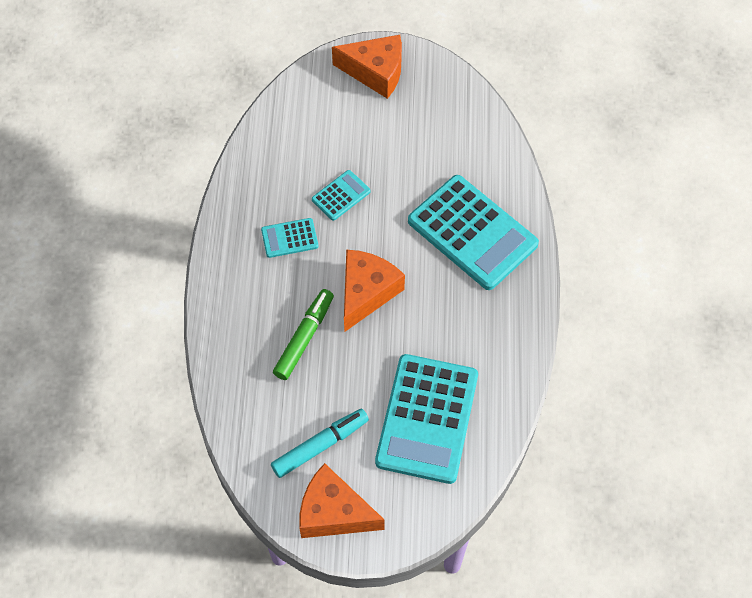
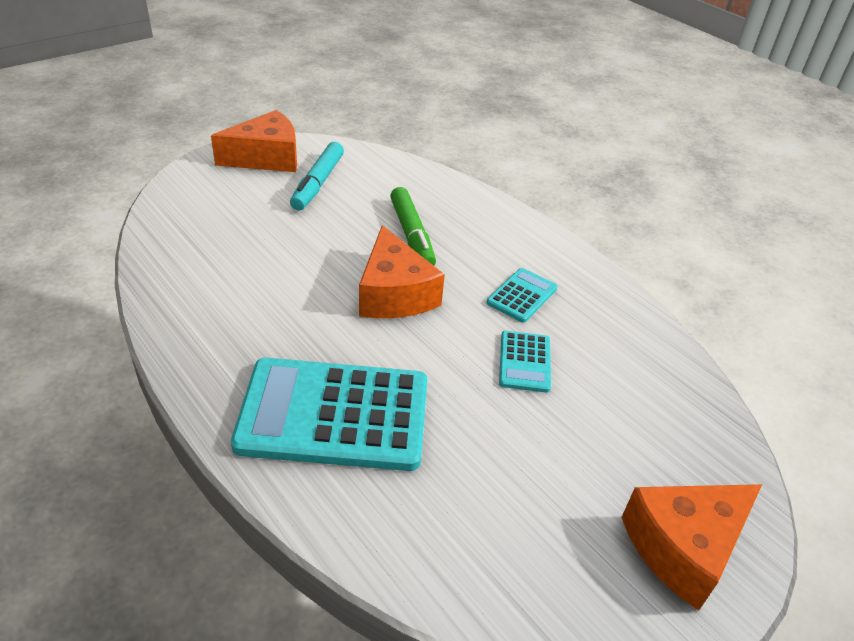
camera: 135 degrees right, 20 degrees down
(427, 419) = (237, 236): turquoise calculator -> none

